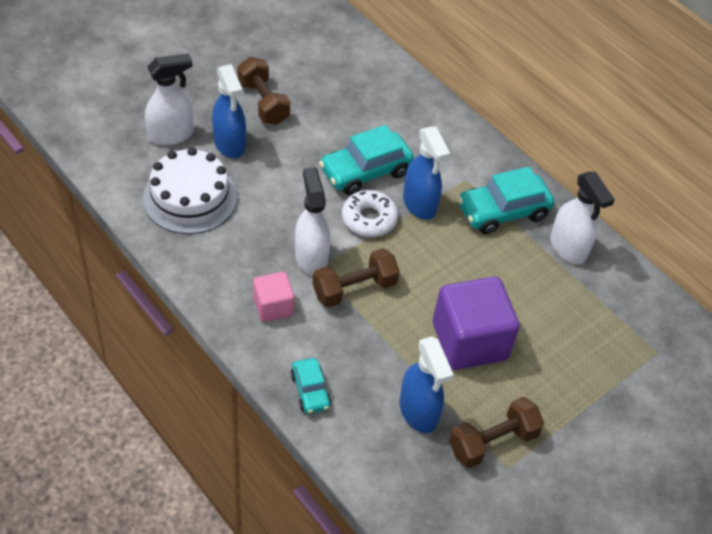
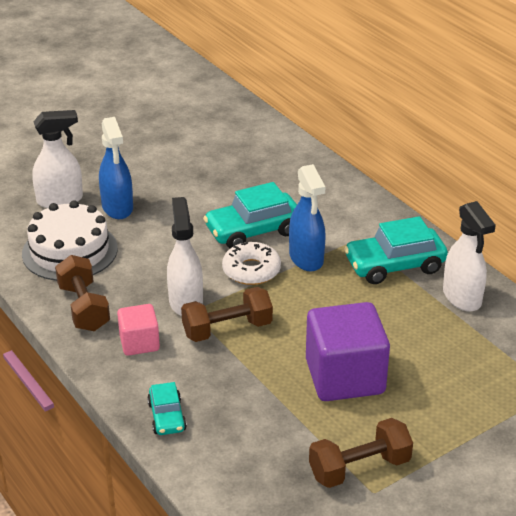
camera: 10 degrees right, 15 degrees down
(263, 103) = (157, 175): brown dumbbell -> brown dumbbell (84, 308)
(418, 411) = (281, 438): blue spray bottle -> none

